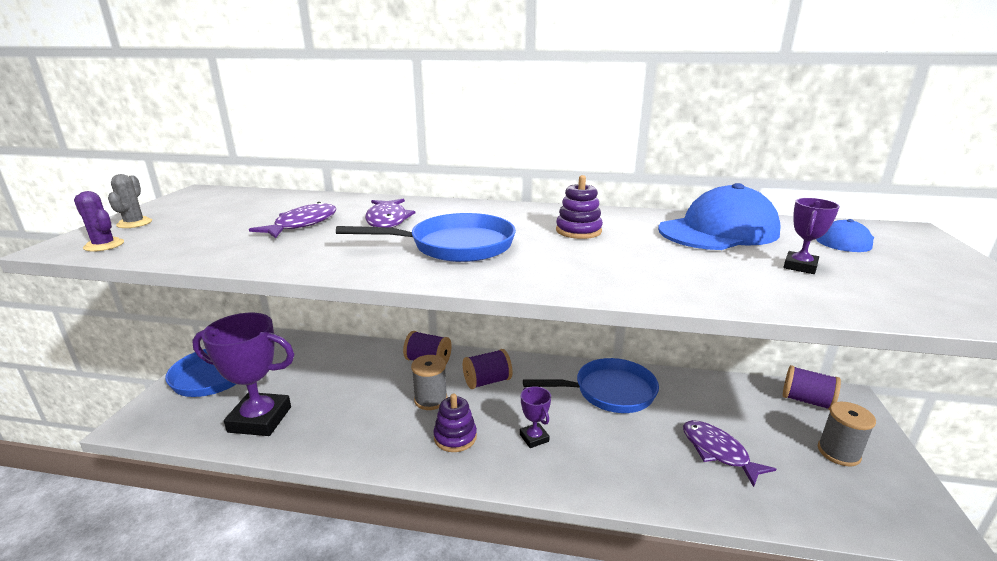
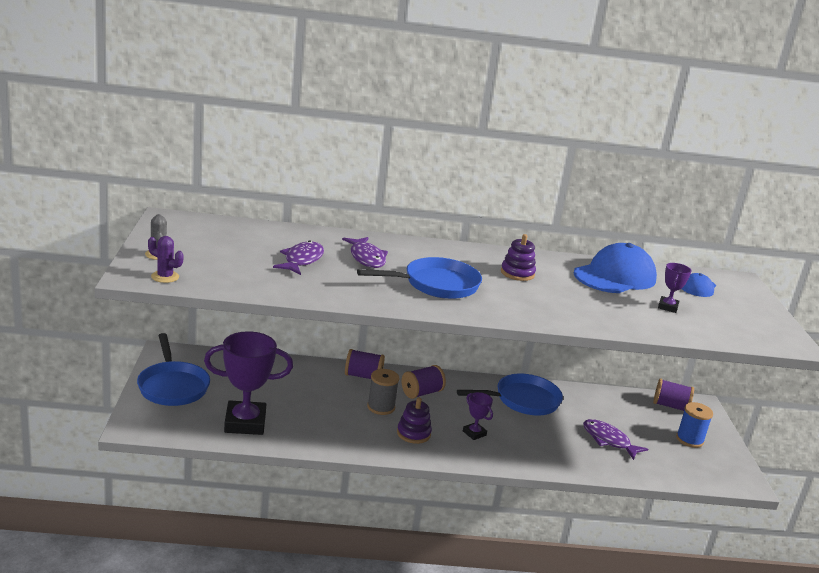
camera: 15 degrees left, 0 degrees up
(838, 452) = (689, 439): grey spool -> blue spool

